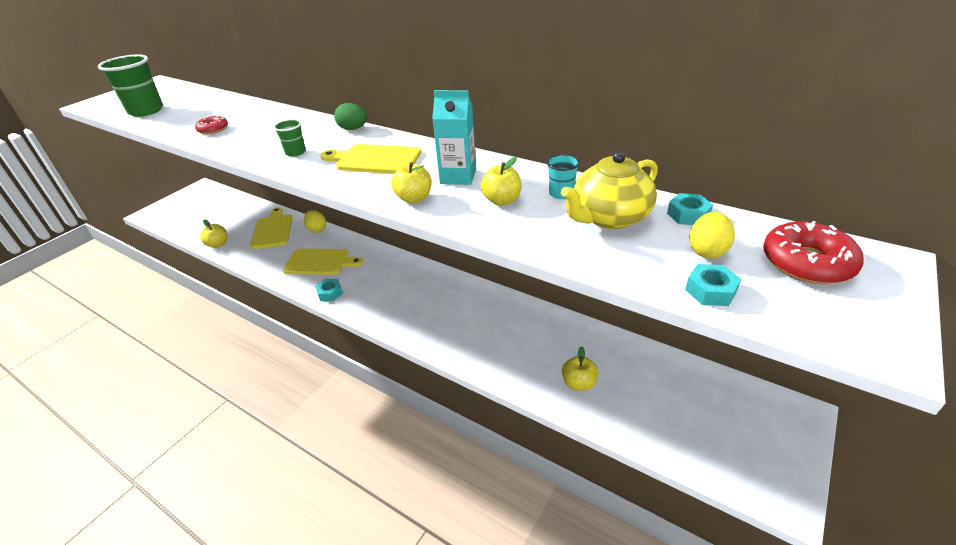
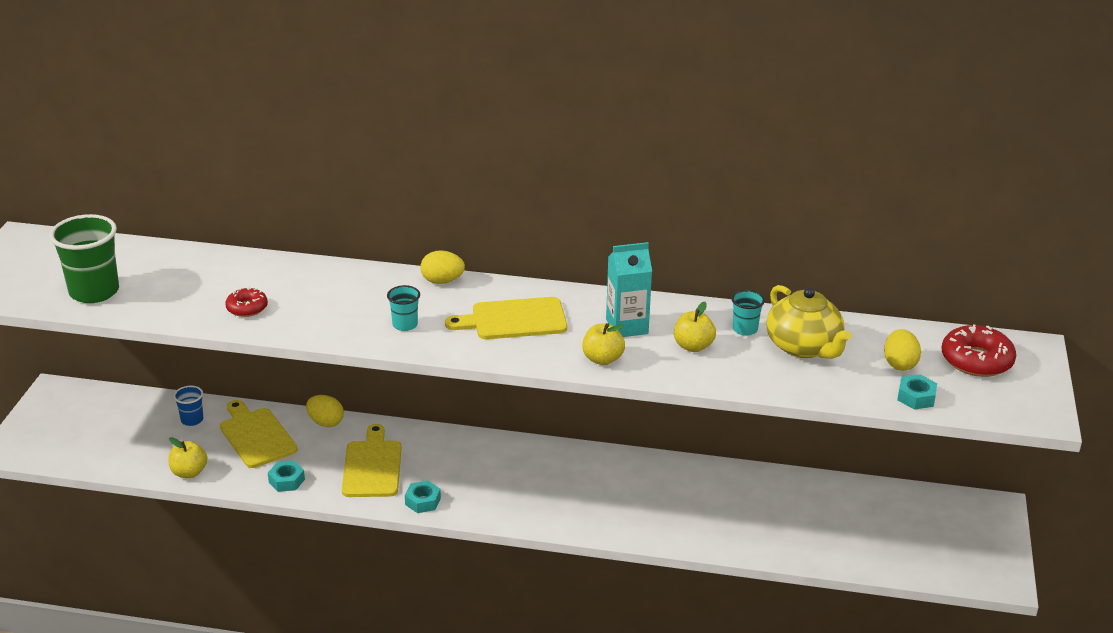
camera: 25 degrees left, 5 degrees down
(249, 214) = (192, 420): none -> blue cup
(295, 152) = (405, 325): green cup -> turquoise cup
(320, 262) = (372, 466): yellow cutting board -> yellow cutting board turned 75 degrees counterclockwise
(353, 129) = (442, 281): green egg -> yellow egg
(578, 383) = (782, 530): yellow apple -> none
(609, 217) = (804, 347): yellow teapot -> yellow teapot turned 60 degrees counterclockwise
(688, 215) = (869, 332): turquoise nut -> turquoise nut (286, 481)

